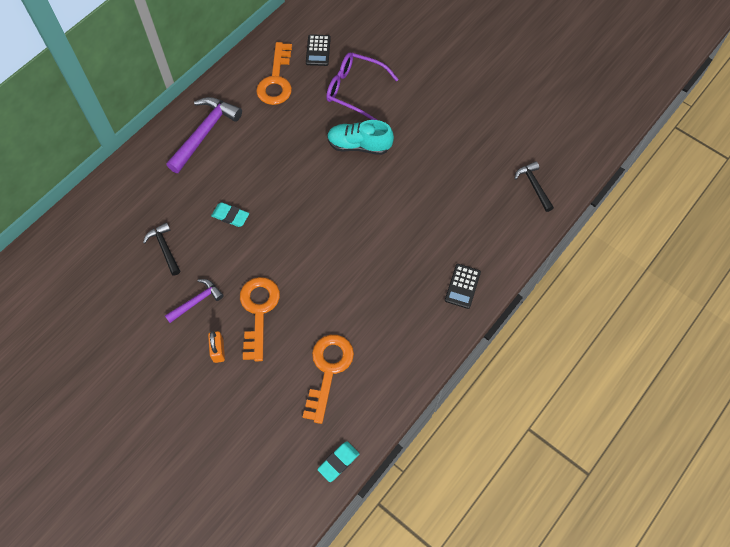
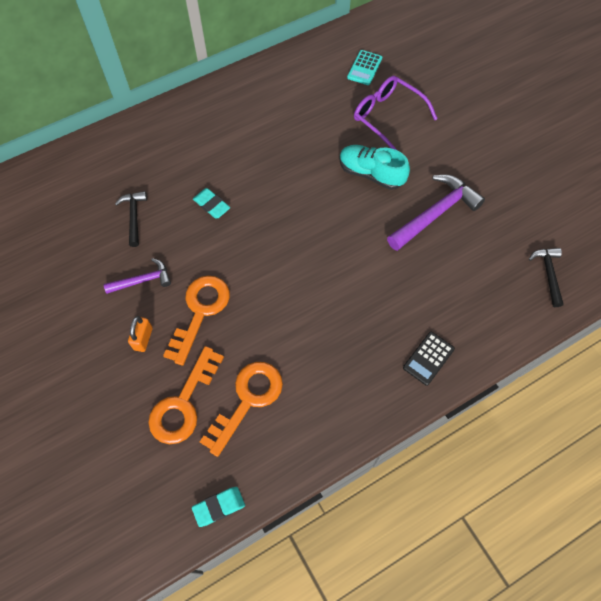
camera: 20 degrees right, 0 degrees up
(204, 133) = (219, 116): purple hammer -> purple hammer (435, 213)
(276, 80) = (311, 85): orange key -> orange key (183, 403)
(318, 50) = (364, 68): black calculator -> turquoise calculator

